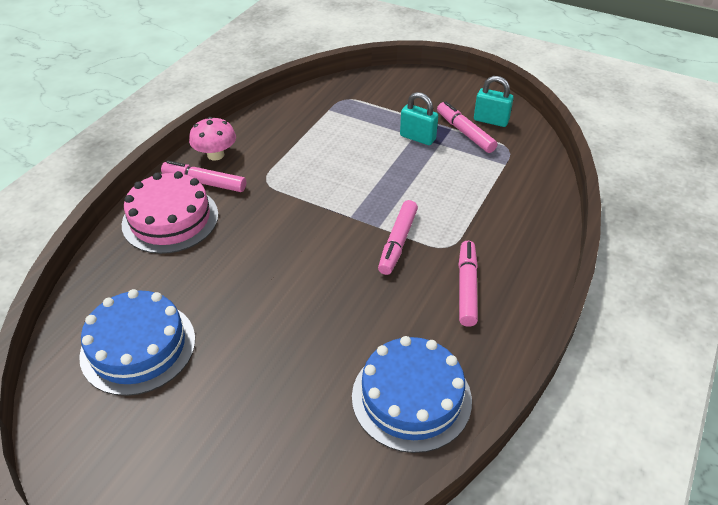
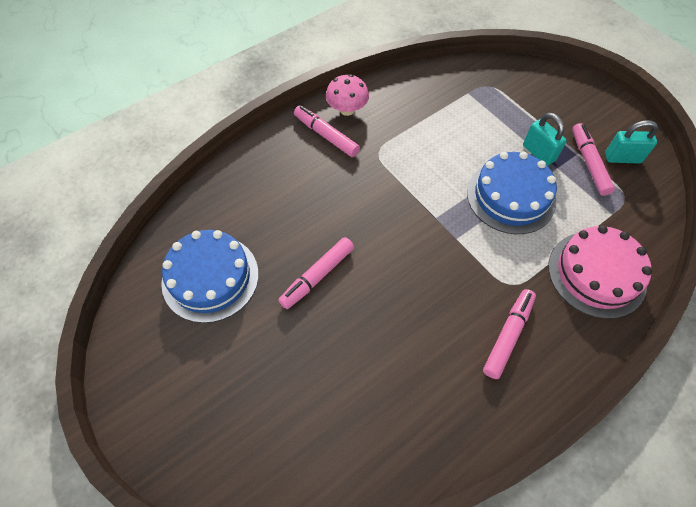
camera: 25 degrees right, 15 degrees up
(170, 219) = (283, 163): pink cake -> pink cake (596, 274)
(397, 242) = (466, 261): pink marker -> pink marker (317, 276)
(411, 397) = (405, 425): blue cake -> blue cake (511, 196)
(491, 120) = (622, 158): turquoise padlock -> turquoise padlock turned 45 degrees counterclockwise

